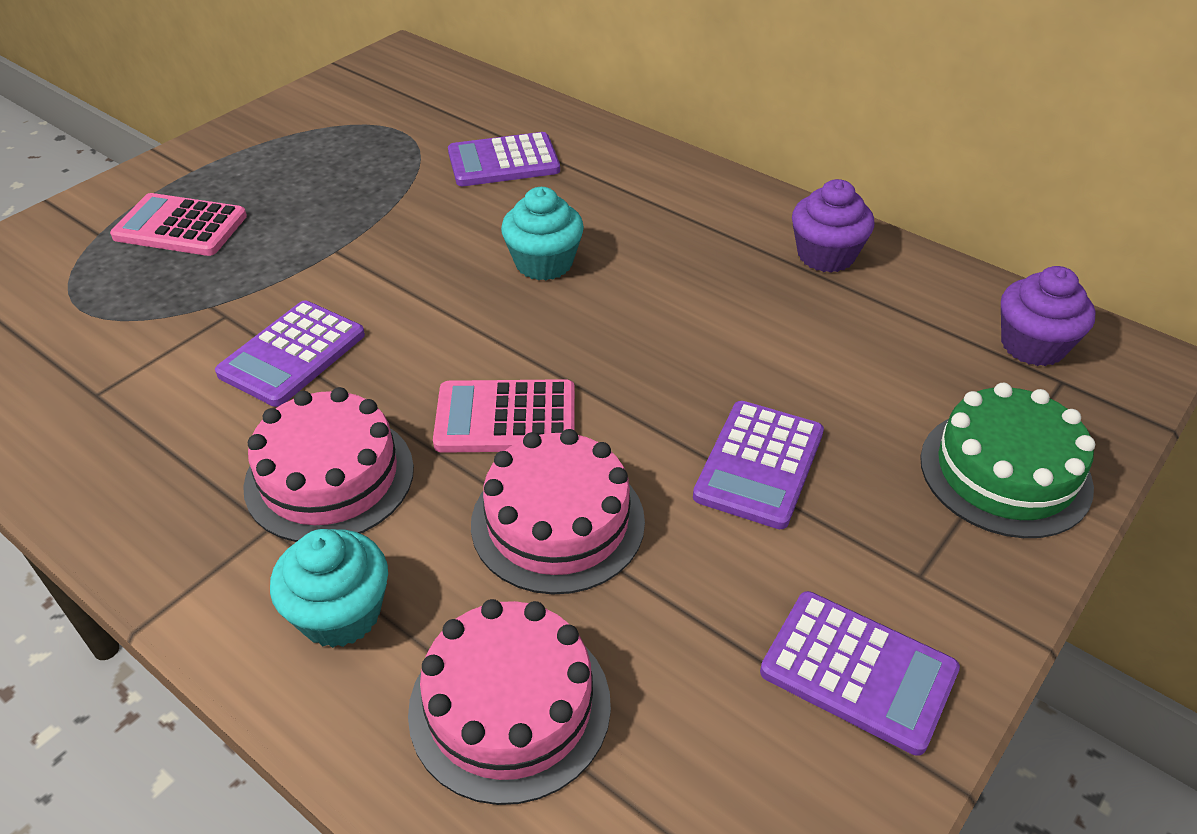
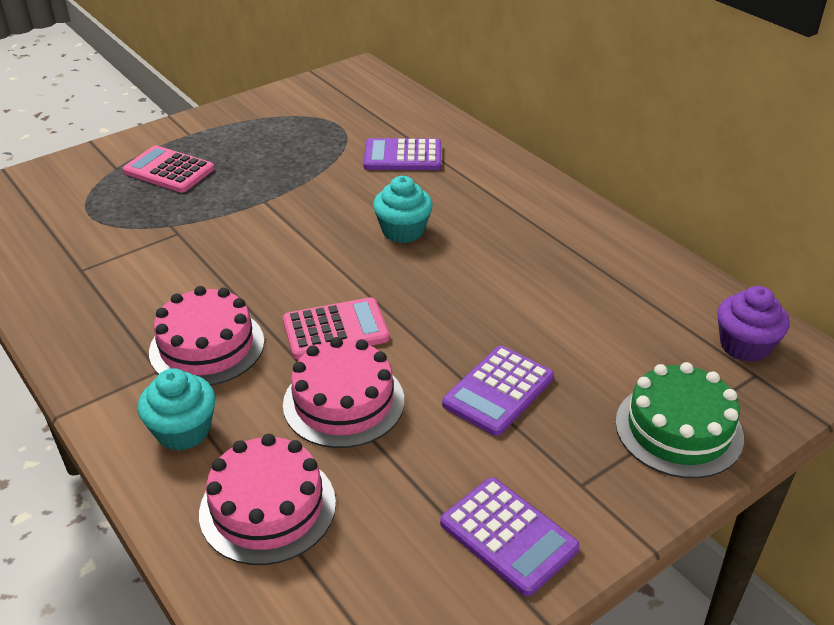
camera: 15 degrees right, 5 degrees down
(292, 354) = (211, 265): purple calculator -> none
(506, 418) = (335, 330): pink calculator -> pink calculator turned 150 degrees clockwise
(826, 255) = (613, 256): purple cupcake -> none

